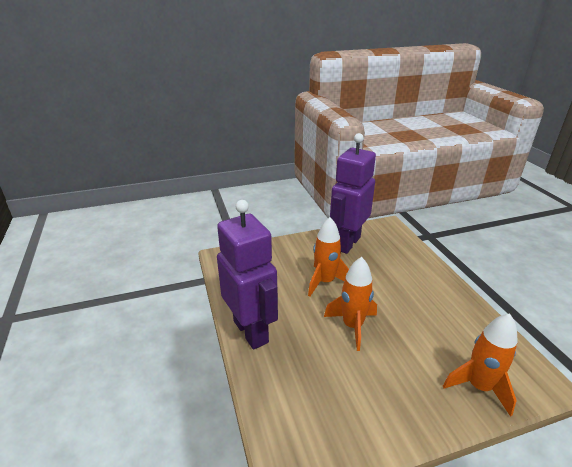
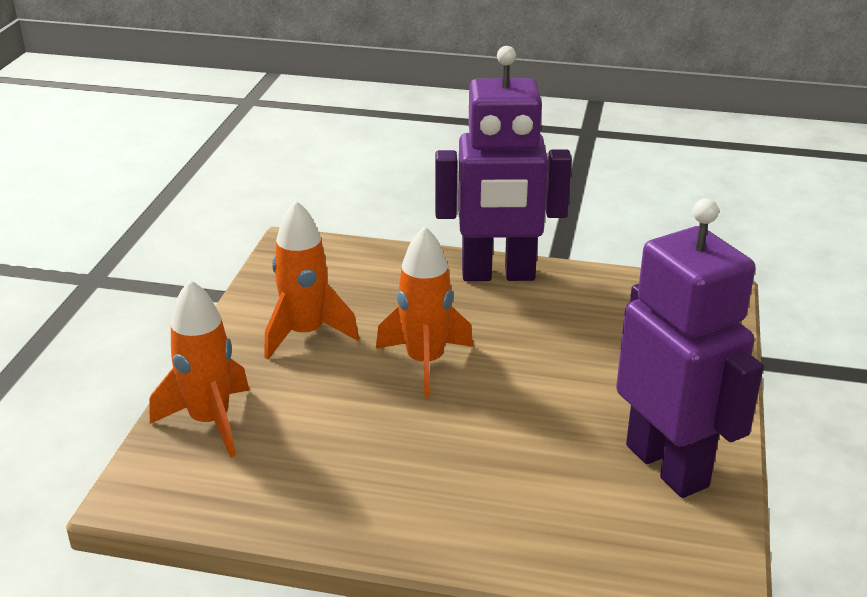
camera: 120 degrees right, 0 degrees up
(325, 282) = (554, 379): orange rocket -> orange rocket (306, 334)

